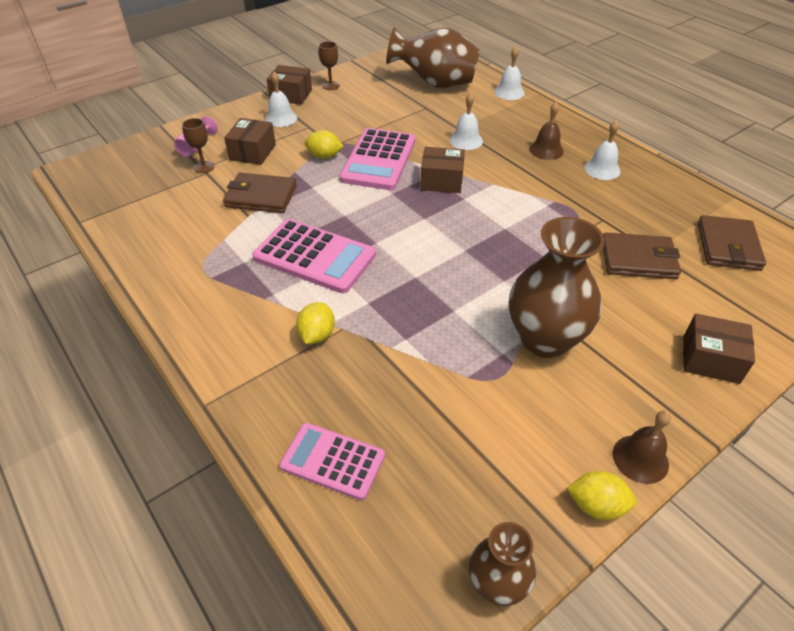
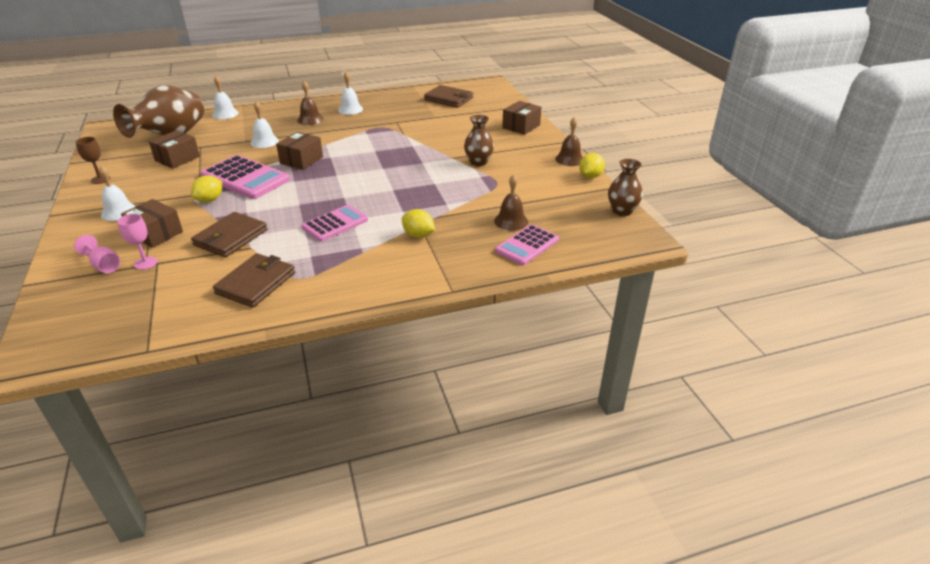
camera: 70 degrees left, 10 degrees down
(204, 167) = (146, 263): brown goblet -> pink goblet
(291, 95) = (85, 201): brown box -> brown box (177, 159)
(314, 256) = (335, 224): pink calculator -> pink calculator, size x0.64
(392, 424) = (511, 221): none -> brown bell
(544, 339) = (478, 162): brown vase -> brown vase, size x0.55
(638, 259) = (438, 122): brown wallet -> brown wallet (256, 283)

